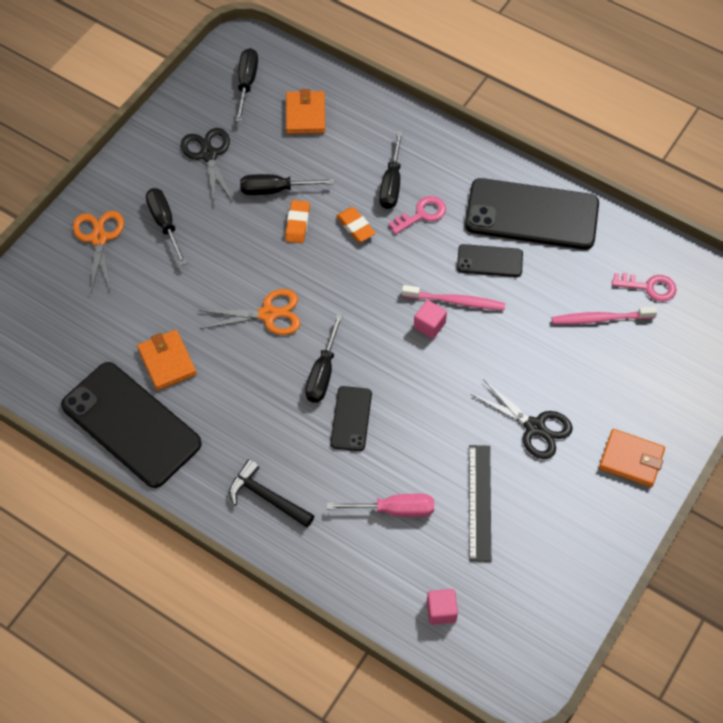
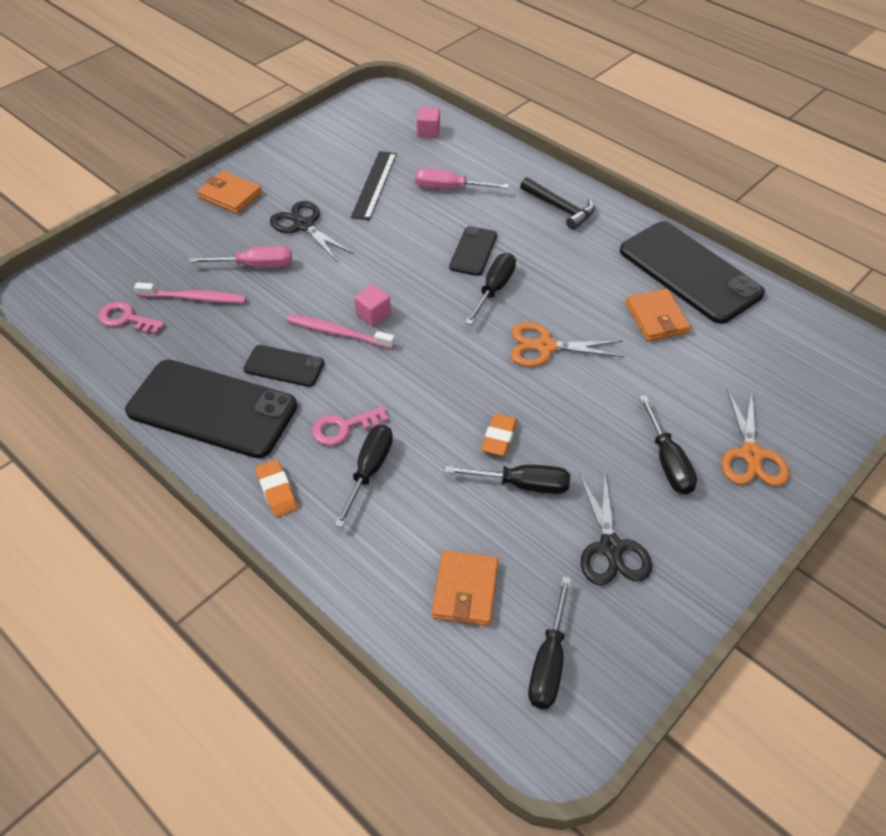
camera: 170 degrees left, 10 degrees down
(355, 227) = (428, 424): orange eraser -> orange eraser (277, 491)
(560, 366) = (256, 265): none -> pink screwdriver

